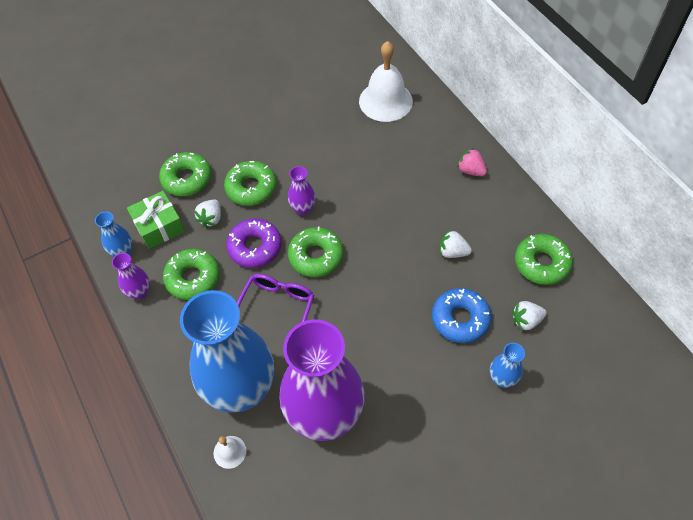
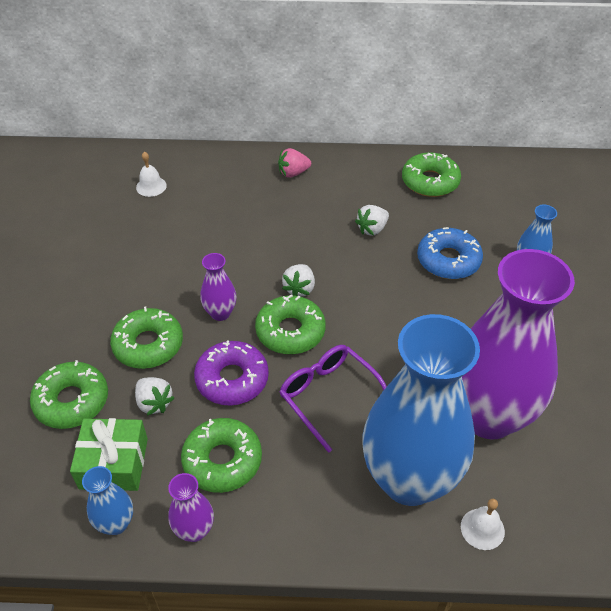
camera: 60 degrees left, 10 degrees down
(385, 101) = (151, 186): white bell -> white bell, size x0.46
(526, 320) = (480, 220): white strawberry -> white strawberry (299, 288)

